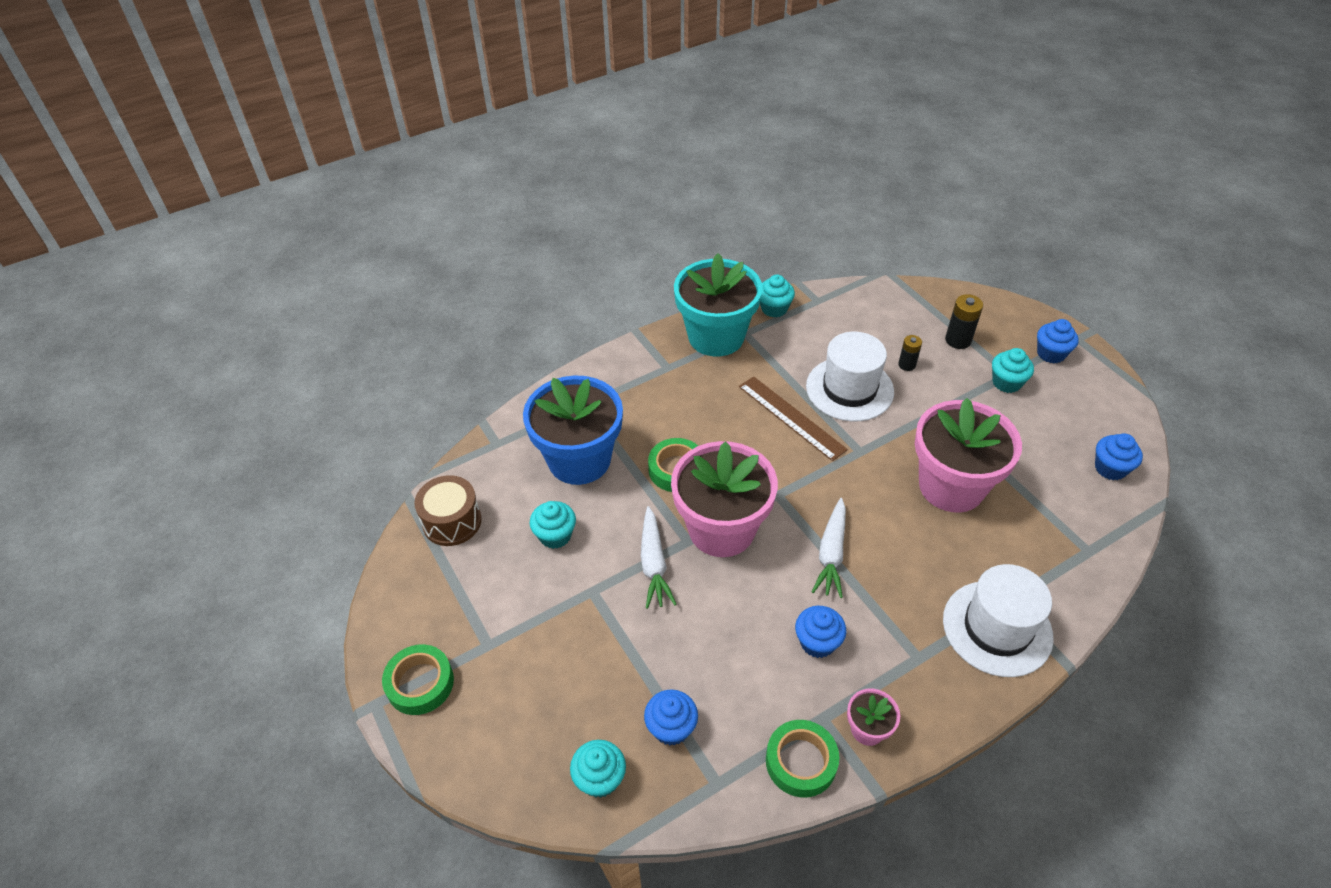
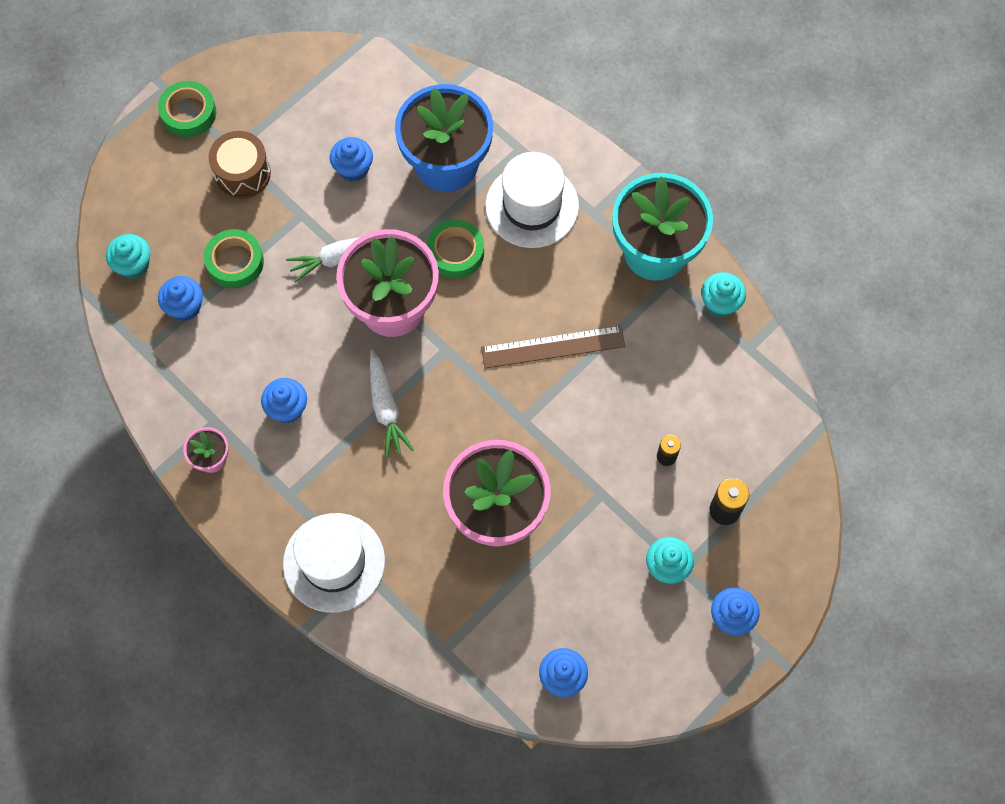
camera: 75 degrees right, 20 degrees up
(452, 521) = (349, 81): brown drum -> brown drum (242, 173)
(555, 535) = (353, 168): turquoise cupcake -> blue cupcake
(791, 417) = (553, 347): brown ruler -> brown ruler turned 45 degrees clockwise
(801, 761) = (173, 410): green tape -> green tape (235, 262)
(831, 553) = (386, 408): white carrot -> white carrot turned 105 degrees counterclockwise
(849, 389) = (611, 400): white hat -> white hat (532, 206)

